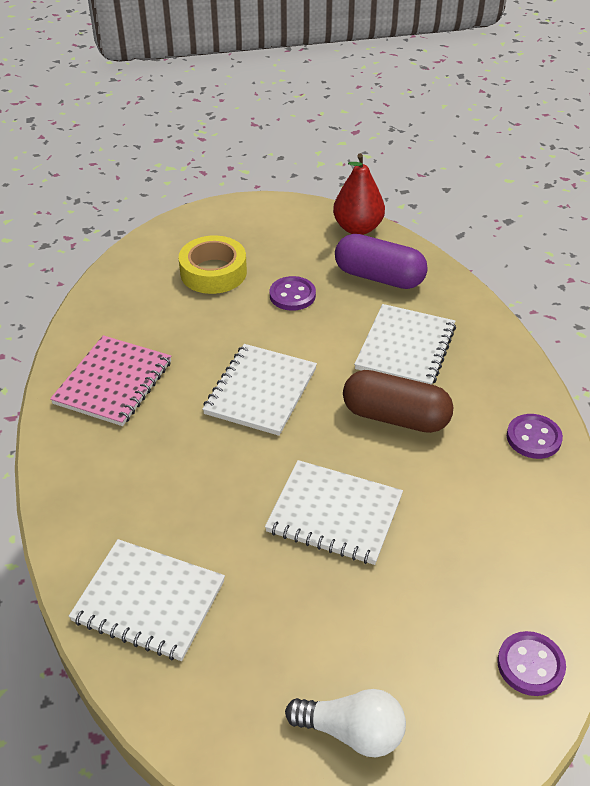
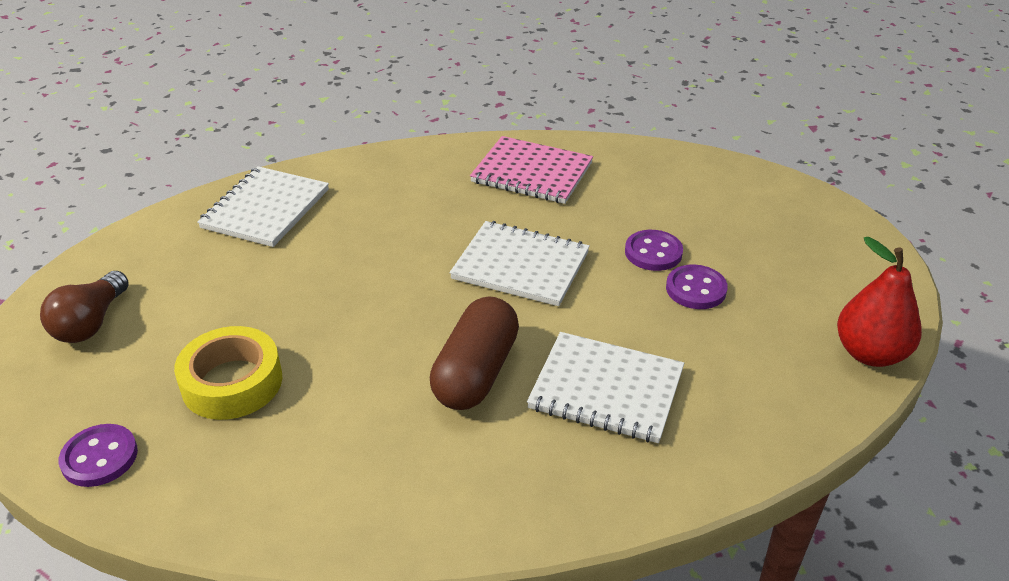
camera: 90 degrees right, 5 degrees down
(213, 272) = (725, 227): yellow tape -> yellow tape (232, 382)
(334, 514) = (336, 318): white notebook -> none
(352, 732) = (91, 323): white light bulb -> brown light bulb
(379, 277) = (756, 371): purple capsule -> none
(533, 438) = (430, 510): purple button -> purple button (653, 252)

